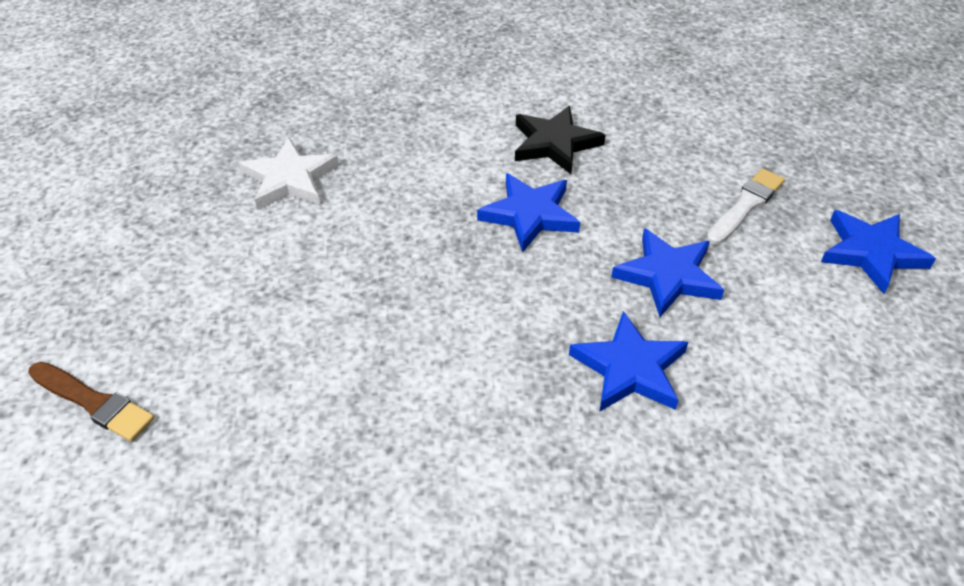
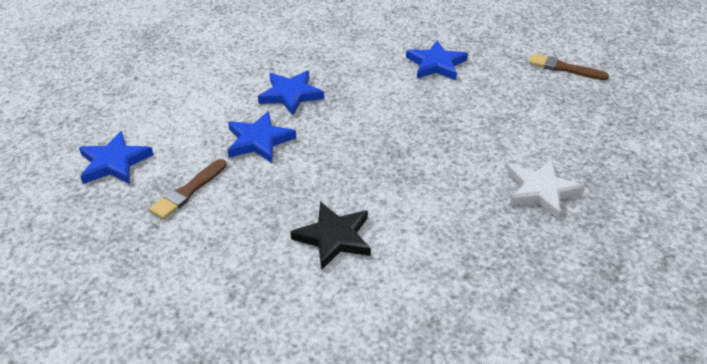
camera: 175 degrees right, 5 degrees down
(530, 215) = (351, 175): blue star -> blue star (436, 64)
(746, 205) = (188, 191): white brush -> brown brush

